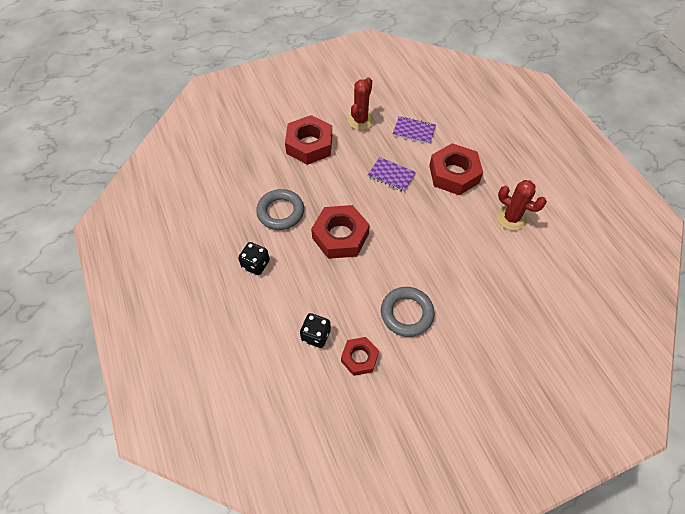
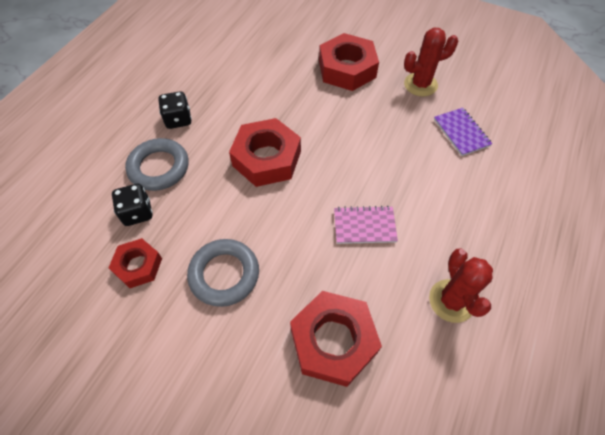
camera: 50 degrees right, 0 degrees up
(280, 212) = (250, 99): grey ring -> grey ring (159, 167)
(391, 175) = (382, 151): purple notebook -> none
(434, 222) = (364, 226): none -> pink notebook
(454, 174) = (448, 203): red nut -> red nut (333, 341)

